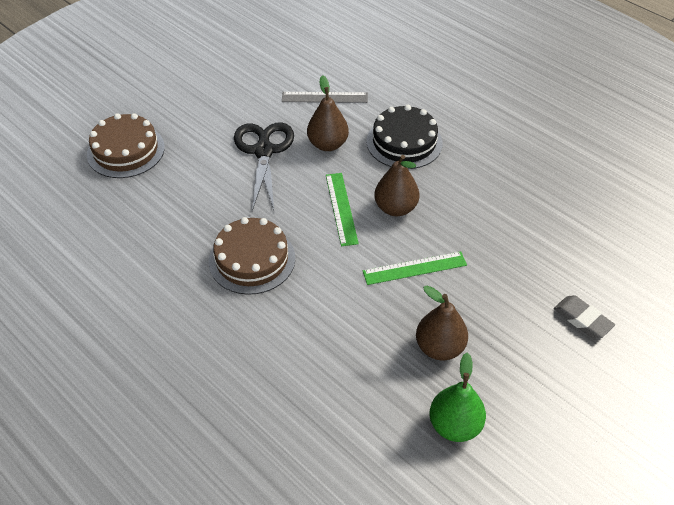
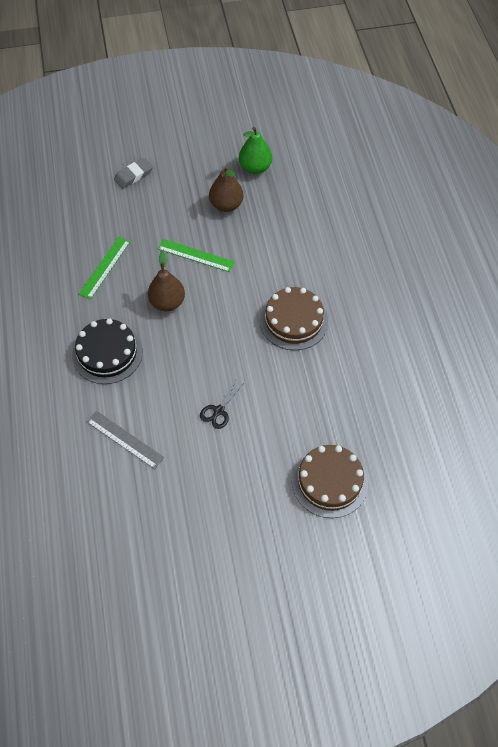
camera: 145 degrees left, 10 degrees up
(264, 150) = (218, 411): black scissors -> black scissors, size x0.51
(327, 144) = (165, 386): brown pear -> none
(341, 208) = (204, 324): green ruler -> green ruler (105, 267)
(582, 319) = (133, 175): grey eraser -> grey eraser turned 60 degrees clockwise

